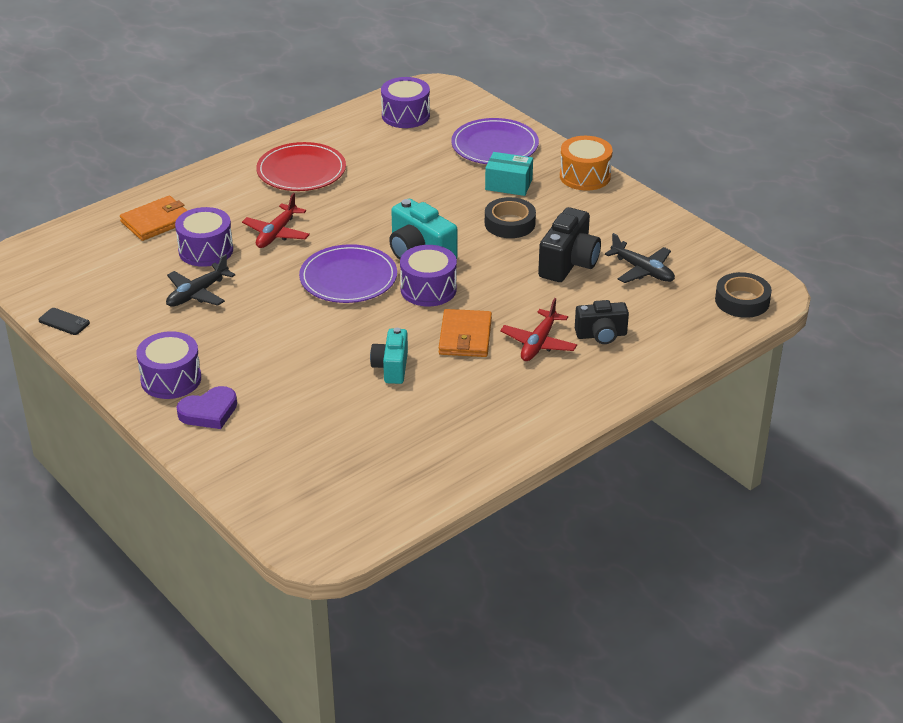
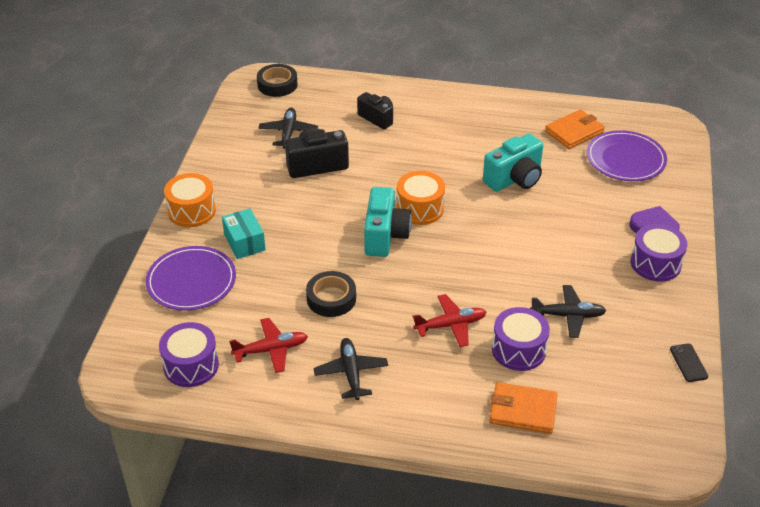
camera: 130 degrees left, 5 degrees up
(301, 171) = (351, 372): red plate -> black plane
(348, 278) = (454, 252): purple plate -> purple plate (625, 159)
(391, 368) = (514, 179): turquoise camera -> turquoise camera, size x1.50
(428, 289) = (420, 208): purple drum -> orange drum
(465, 337) = (447, 167): orange wallet -> orange wallet (574, 132)
(509, 223) = (298, 214): black tape -> black tape (331, 298)
(538, 343) = (416, 136): red plane -> red plane (271, 350)

